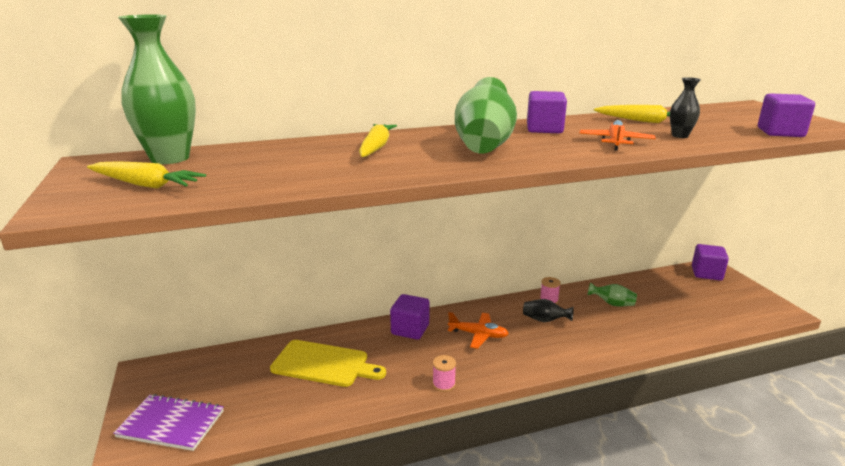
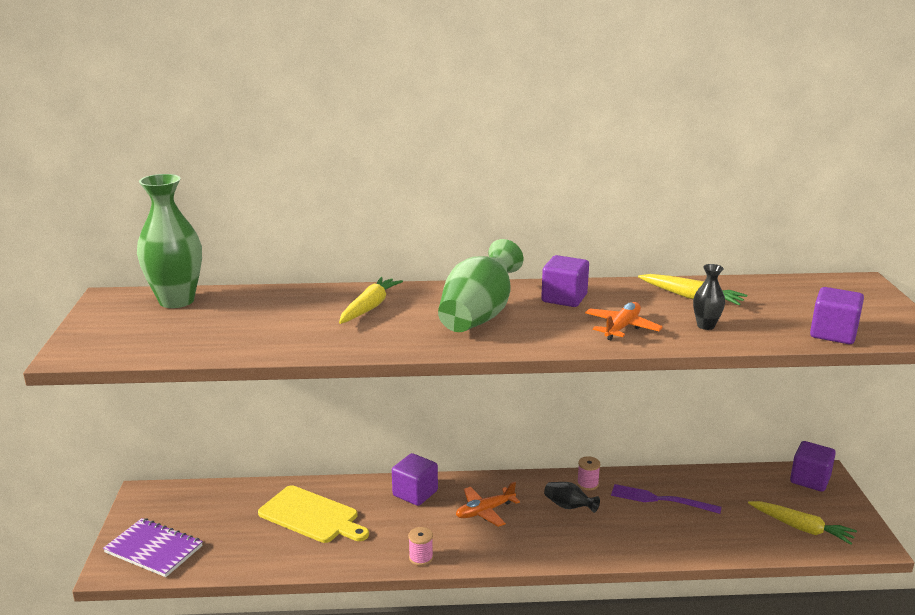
camera: 15 degrees right, 0 degrees up
(145, 185) = (144, 333): yellow carrot -> yellow carrot (801, 528)
(478, 335) = (485, 511): orange plane -> orange plane turned 120 degrees clockwise
(612, 304) = (661, 500): green vase -> purple fork

